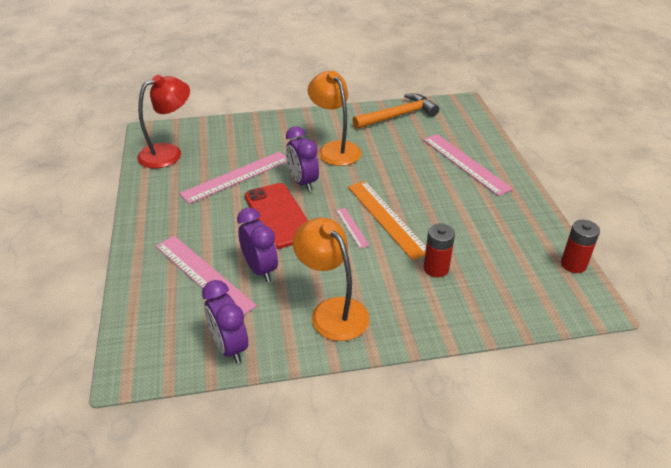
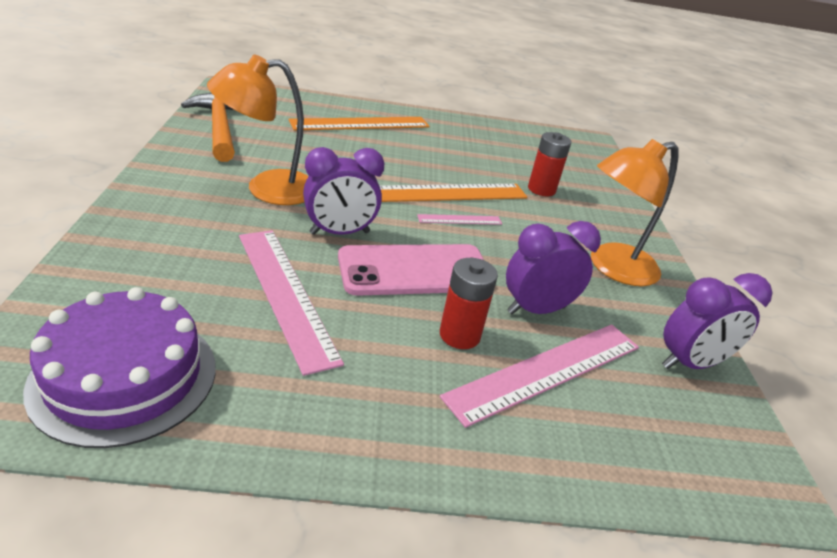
camera: 85 degrees left, 5 degrees down
(168, 153) = (124, 376): red lamp -> purple cake
(278, 215) = (415, 270): red phone -> pink phone
(465, 163) = (360, 124): pink ruler -> orange ruler
(573, 264) = (539, 130): red battery -> red battery (459, 335)

